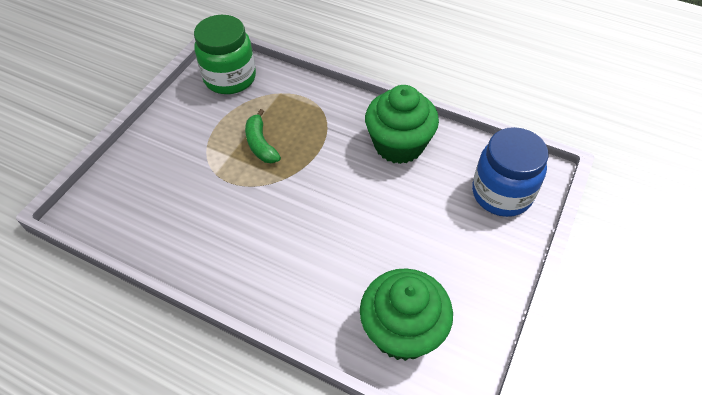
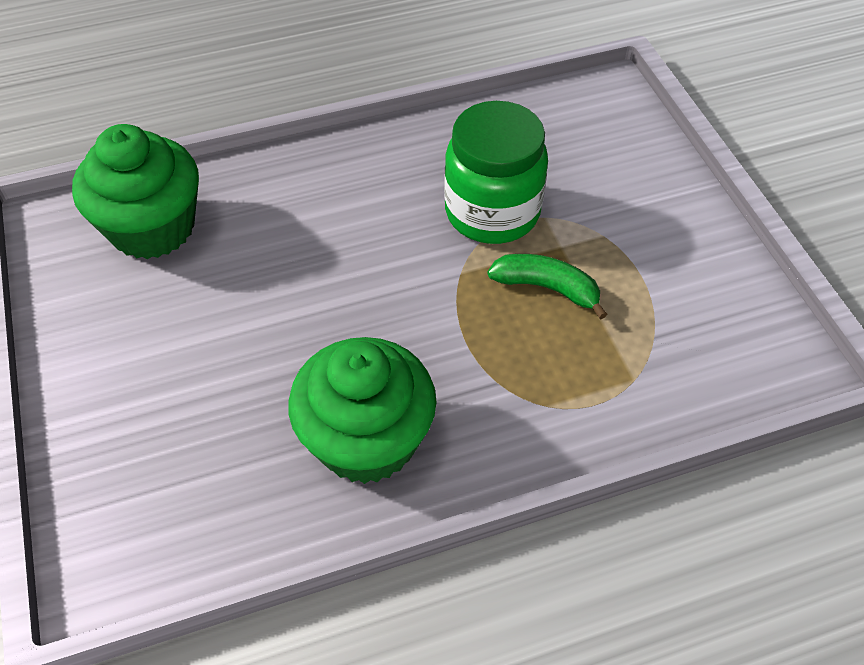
camera: 135 degrees right, 0 degrees up
(230, 78) = (730, 342): green jar -> green jar (492, 212)
(501, 193) = (143, 482): blue jar -> none

